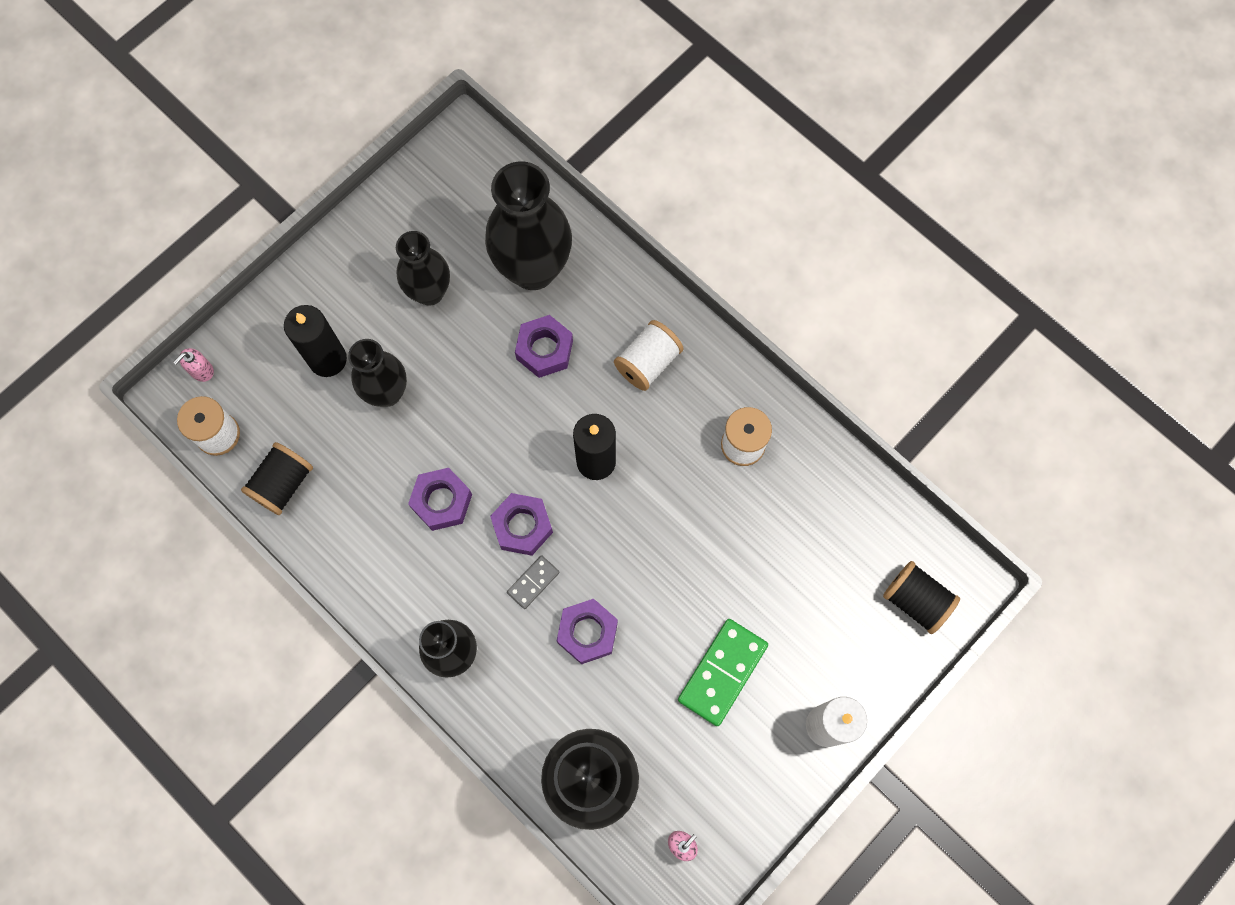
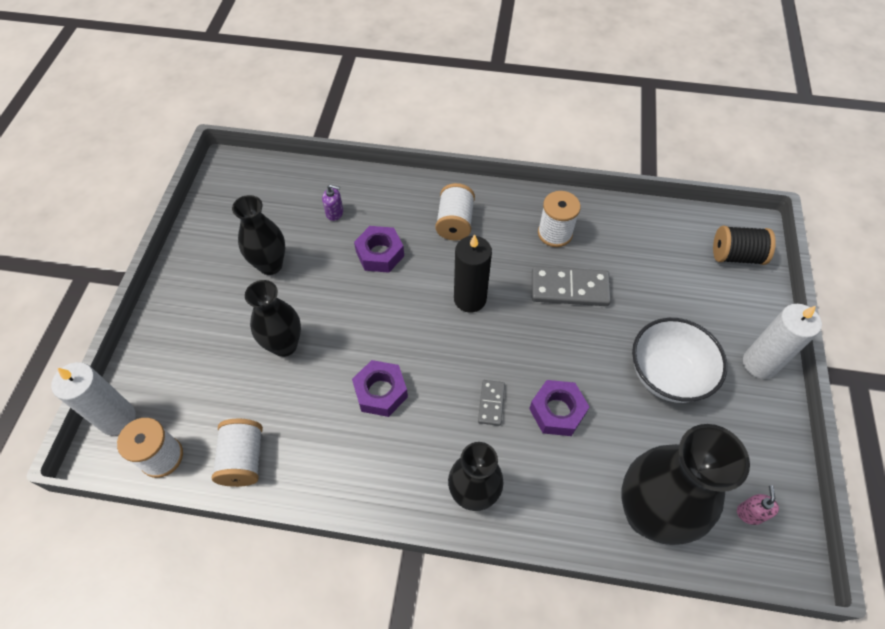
camera: 35 degrees left, 15 degrees down
(201, 370) = (117, 418): pink soap dispenser -> white candle
(283, 484) = (243, 459): black spool -> white spool
(327, 359) = (221, 350): black candle -> none
(522, 526) = (453, 371): purple nut -> none
(533, 269) = (334, 213): black vase -> purple soap dispenser
(705, 518) = (569, 289): none -> grey domino
(722, 672) = (667, 375): green domino -> white bowl

